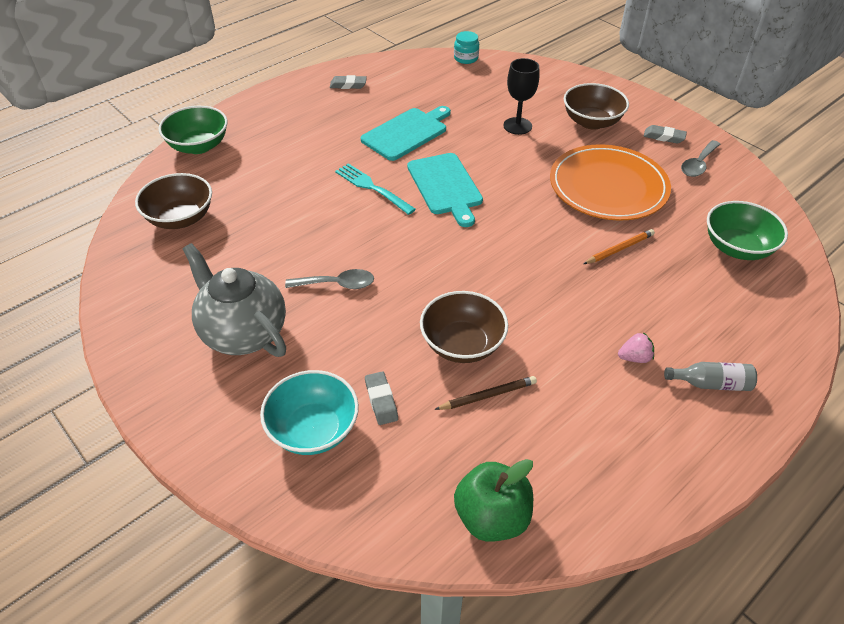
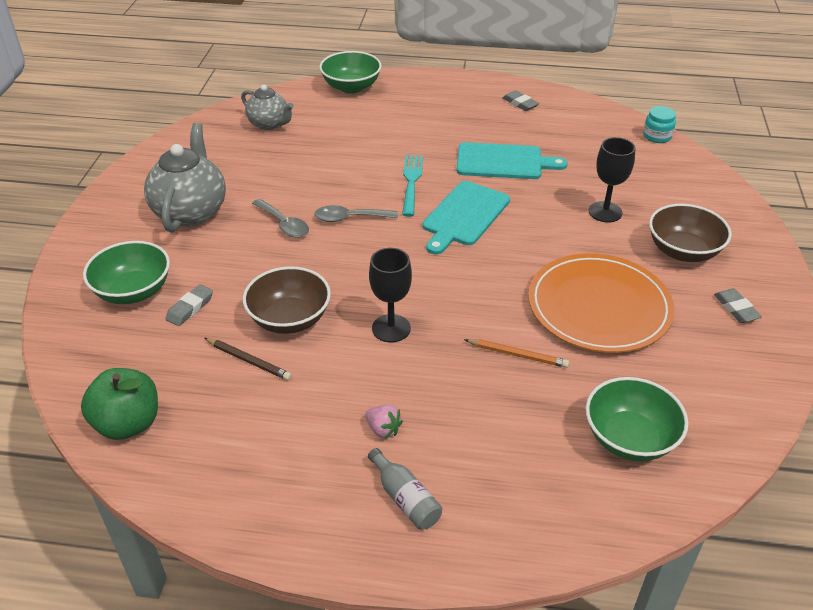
camera: 50 degrees right, 5 degrees down
(180, 218) = (269, 124): brown bowl -> grey teapot
(313, 429) = (133, 291): turquoise bowl -> green bowl
(531, 294) = (391, 328): none -> black goblet
(698, 164) = (728, 352): grey spoon -> grey spoon (350, 218)

